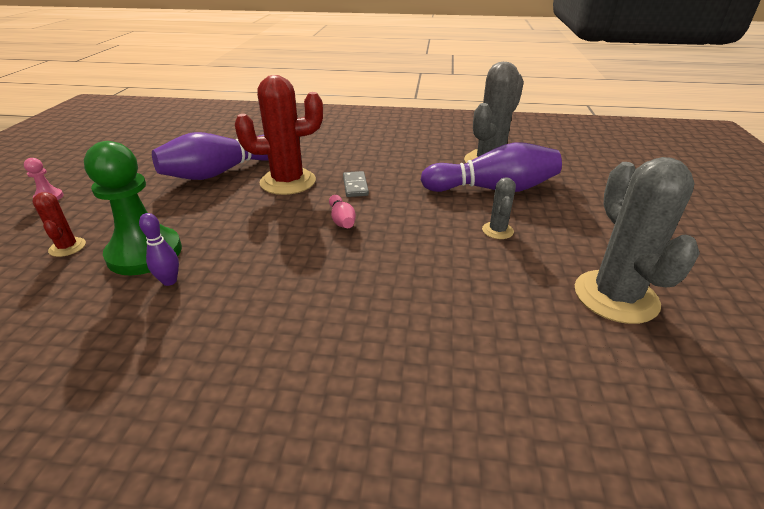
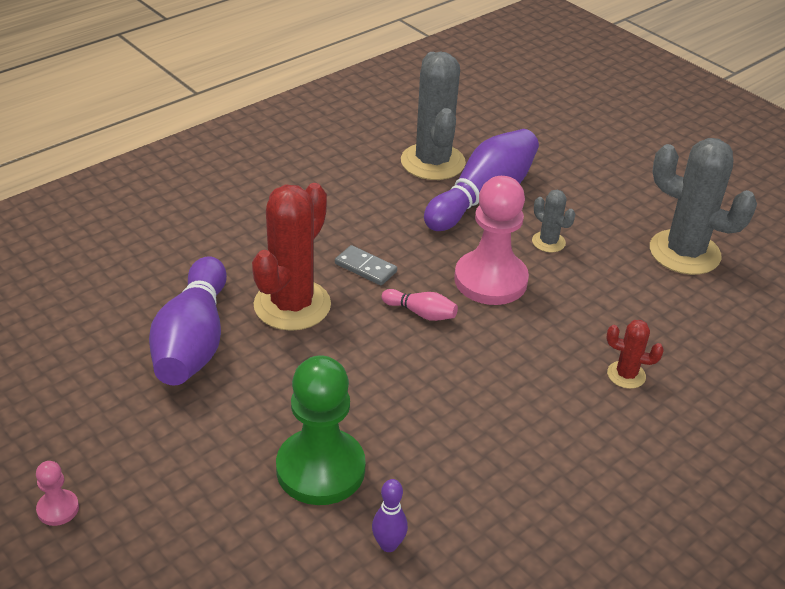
camera: 50 degrees left, 5 degrees up
(67, 247) = (231, 524): red cactus -> red cactus (626, 375)
(169, 281) = (396, 470): purple bowling pin -> purple bowling pin (388, 545)
(416, 228) = (490, 280): none -> pink pawn

